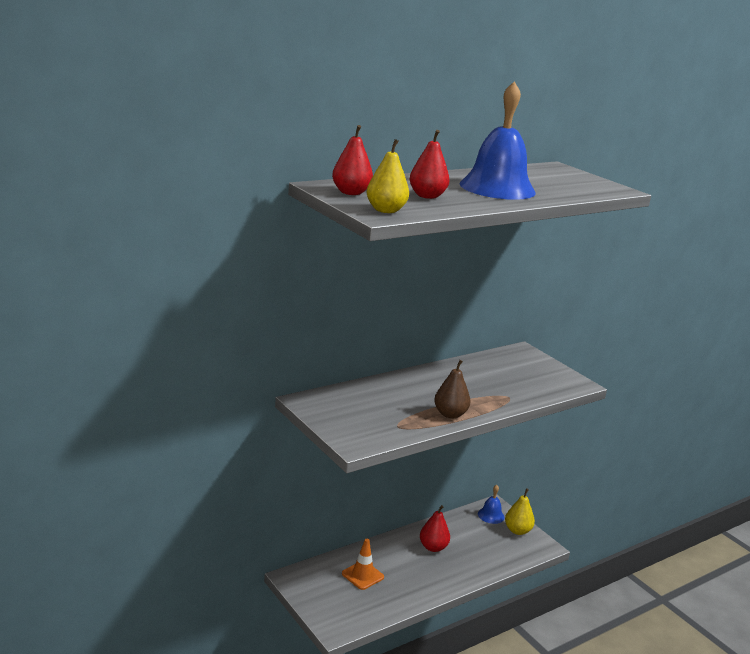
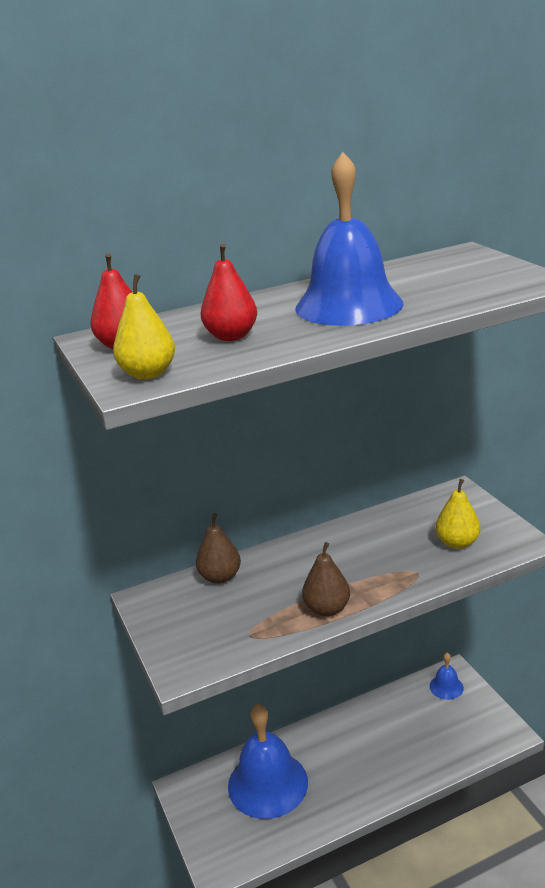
camera: 15 degrees right, 5 degrees up
(360, 391) = (220, 577): none -> brown pear
(362, 575) = (267, 783): orange traffic cone -> blue bell
(433, 547) = (363, 738): red pear -> none
(517, 530) = (477, 709): yellow pear -> yellow pear (457, 543)

